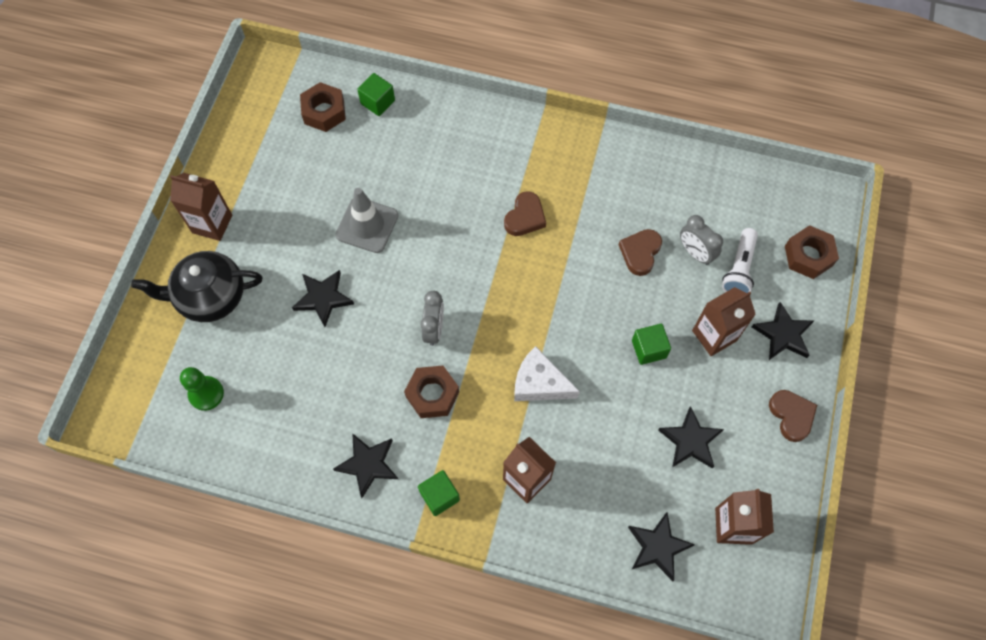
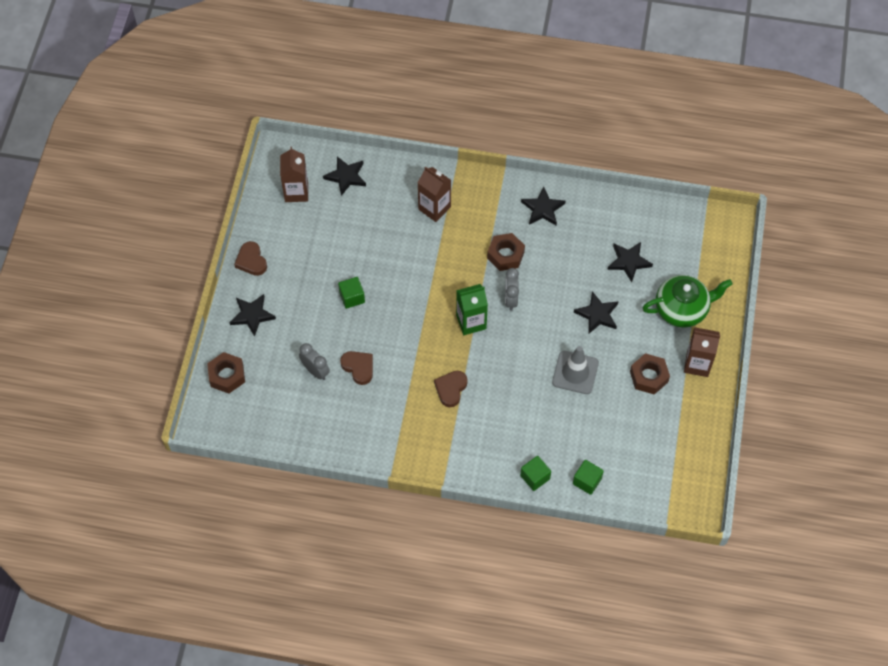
camera: 175 degrees right, 5 degrees down
(206, 394) = (665, 243): green pawn -> none
(210, 296) = (682, 309): black teapot -> green teapot
(324, 112) = (631, 468): brown nut -> brown nut (649, 377)
(439, 496) = (491, 194): green cube -> green cube (535, 477)
(491, 301) = (471, 322): none -> green carton
(539, 383) = (430, 268): white cheese -> none
(640, 253) = (358, 367): brown heart -> brown heart turned 60 degrees counterclockwise
(690, 441) = (323, 239): black star -> black star (628, 262)
(714, 335) = (303, 310): brown carton -> none
(739, 269) = (282, 361): white flashlight -> none

